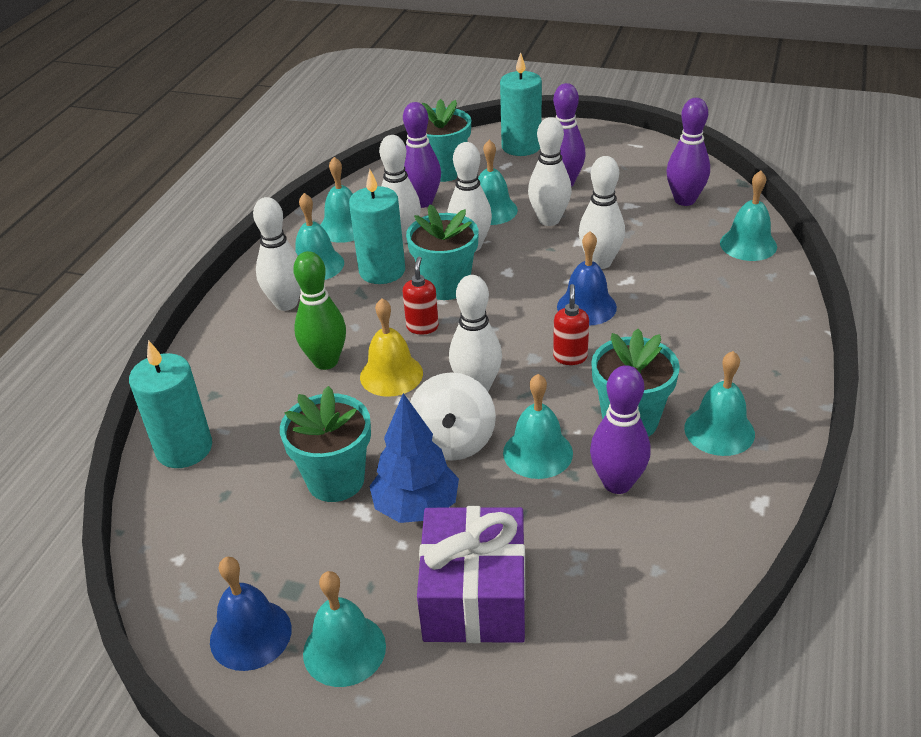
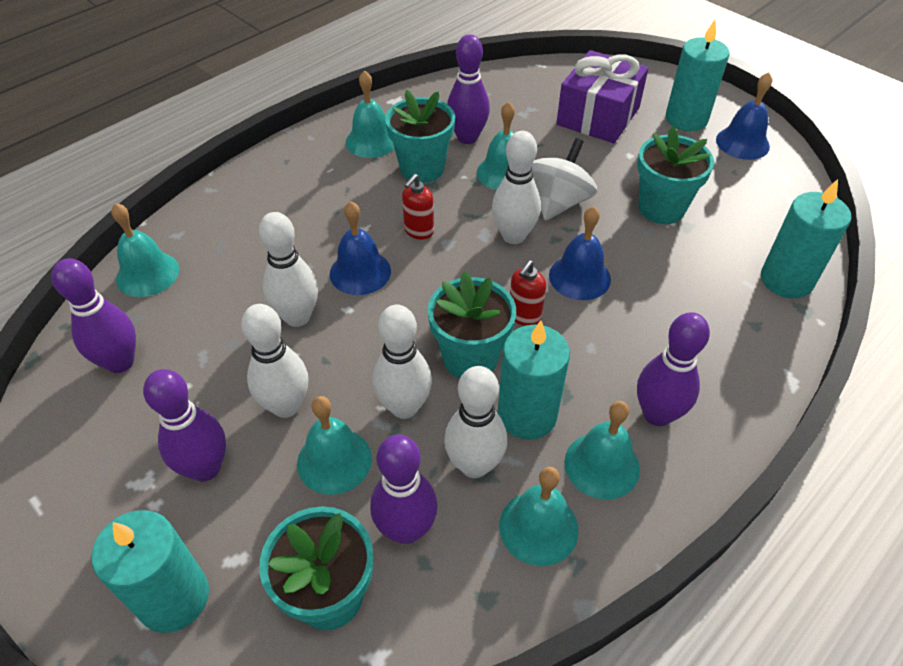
camera: 155 degrees left, 10 degrees up
(286, 303) = (657, 414): white bowling pin -> purple bowling pin
(326, 361) = (635, 316): green bowling pin -> none
(344, 649) = (686, 119): turquoise bell -> turquoise candle
(391, 375) = (579, 277): yellow bell -> blue bell
(416, 507) = (609, 171): blue tree -> none

